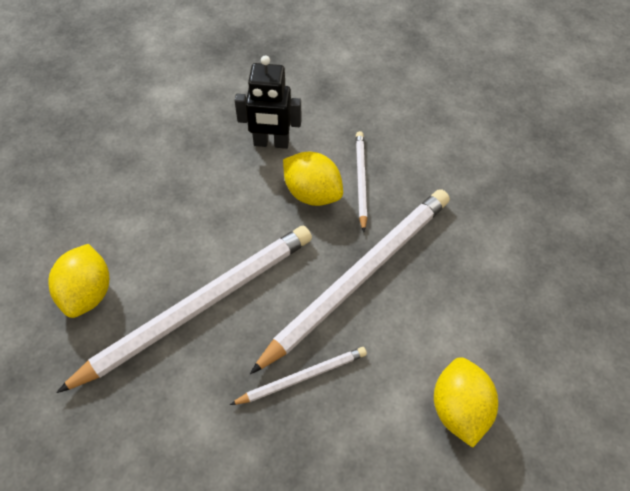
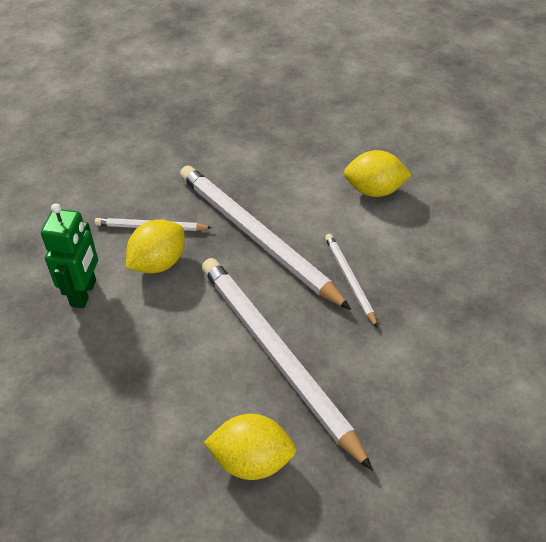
camera: 85 degrees left, 10 degrees down
(271, 143) = (84, 293): black robot -> green robot

